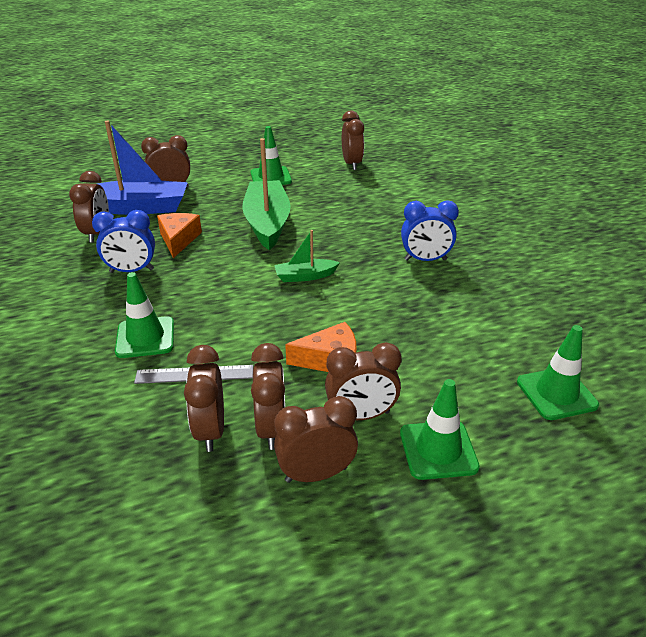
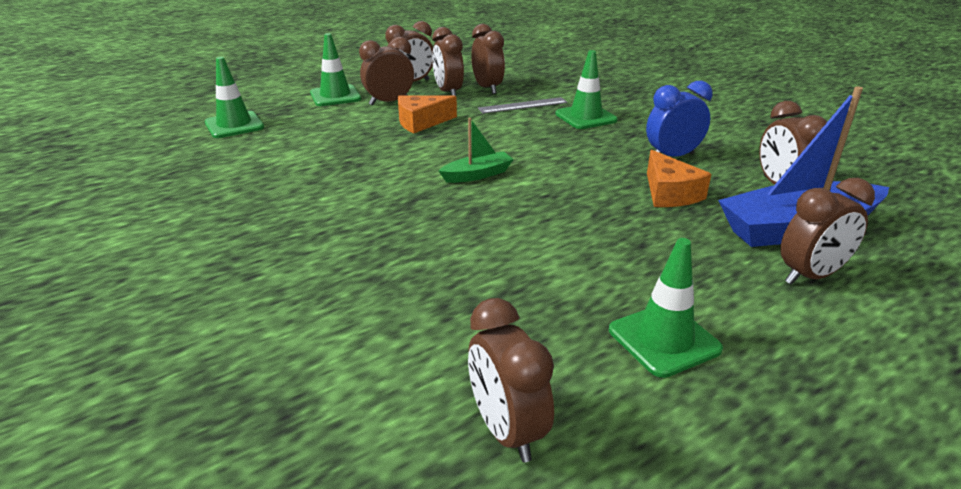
camera: 165 degrees right, 5 degrees down
(267, 223) = (577, 233): green boat -> none
(425, 260) = (330, 211): blue clock -> none

